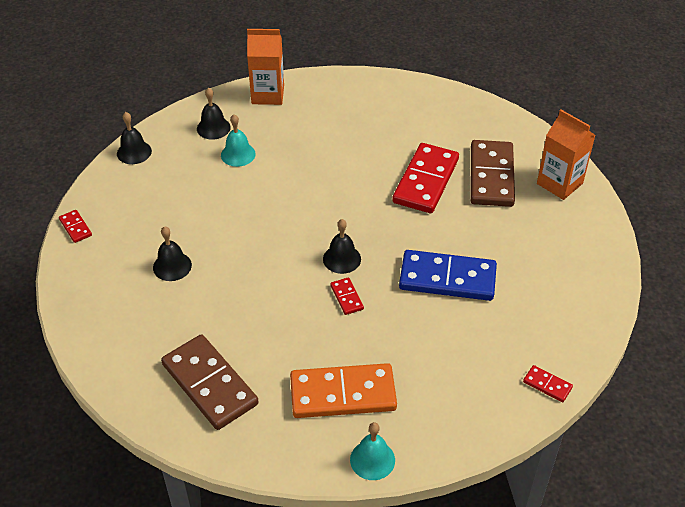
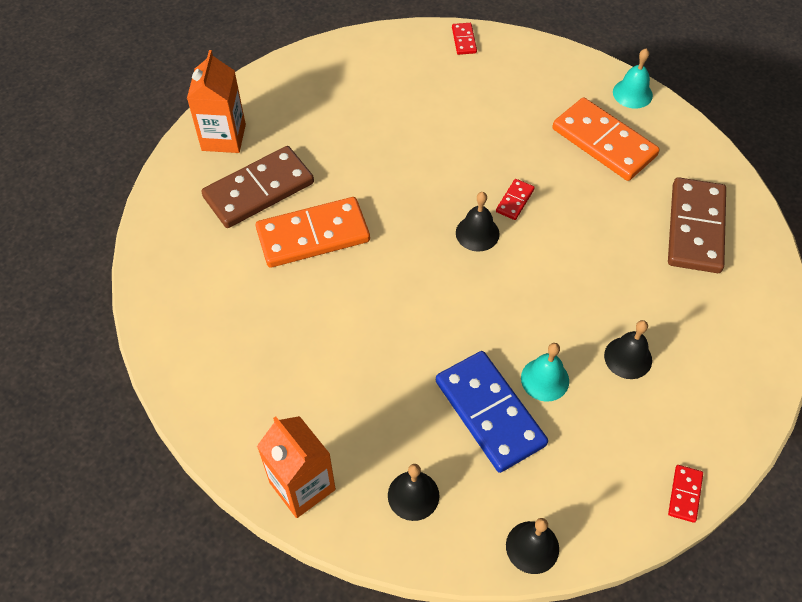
camera: 130 degrees left, 10 degrees up
(238, 154) = (431, 430): turquoise bell -> turquoise bell (545, 379)
(425, 181) = (313, 235): red domino -> orange domino
(447, 279) = (422, 148): blue domino -> blue domino (490, 413)

